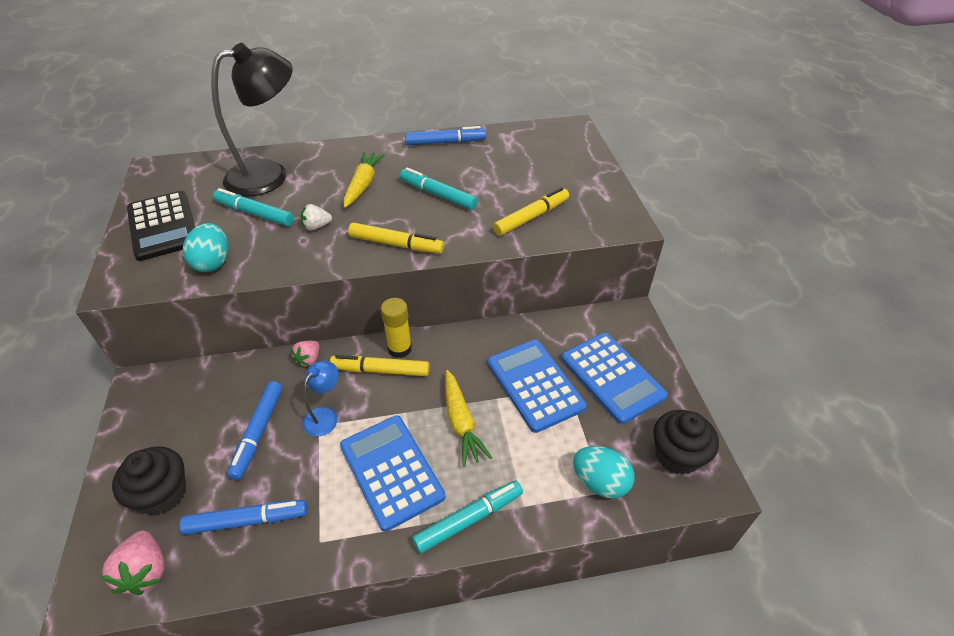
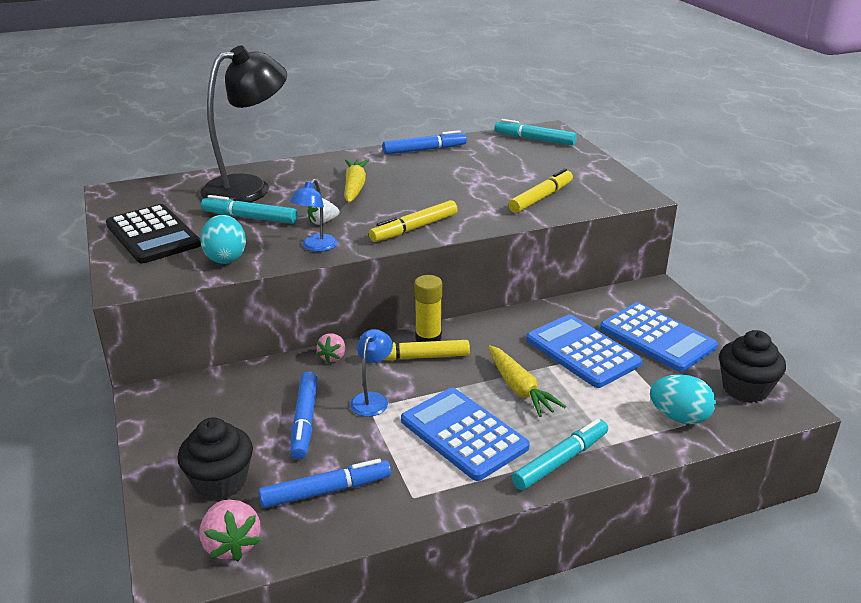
camera: 10 degrees left, 15 degrees down
(297, 258) = (316, 247): none -> blue lamp
(396, 244) = (414, 228): yellow marker -> yellow marker turned 135 degrees clockwise
(438, 194) = (437, 189): turquoise marker -> turquoise marker (534, 139)

